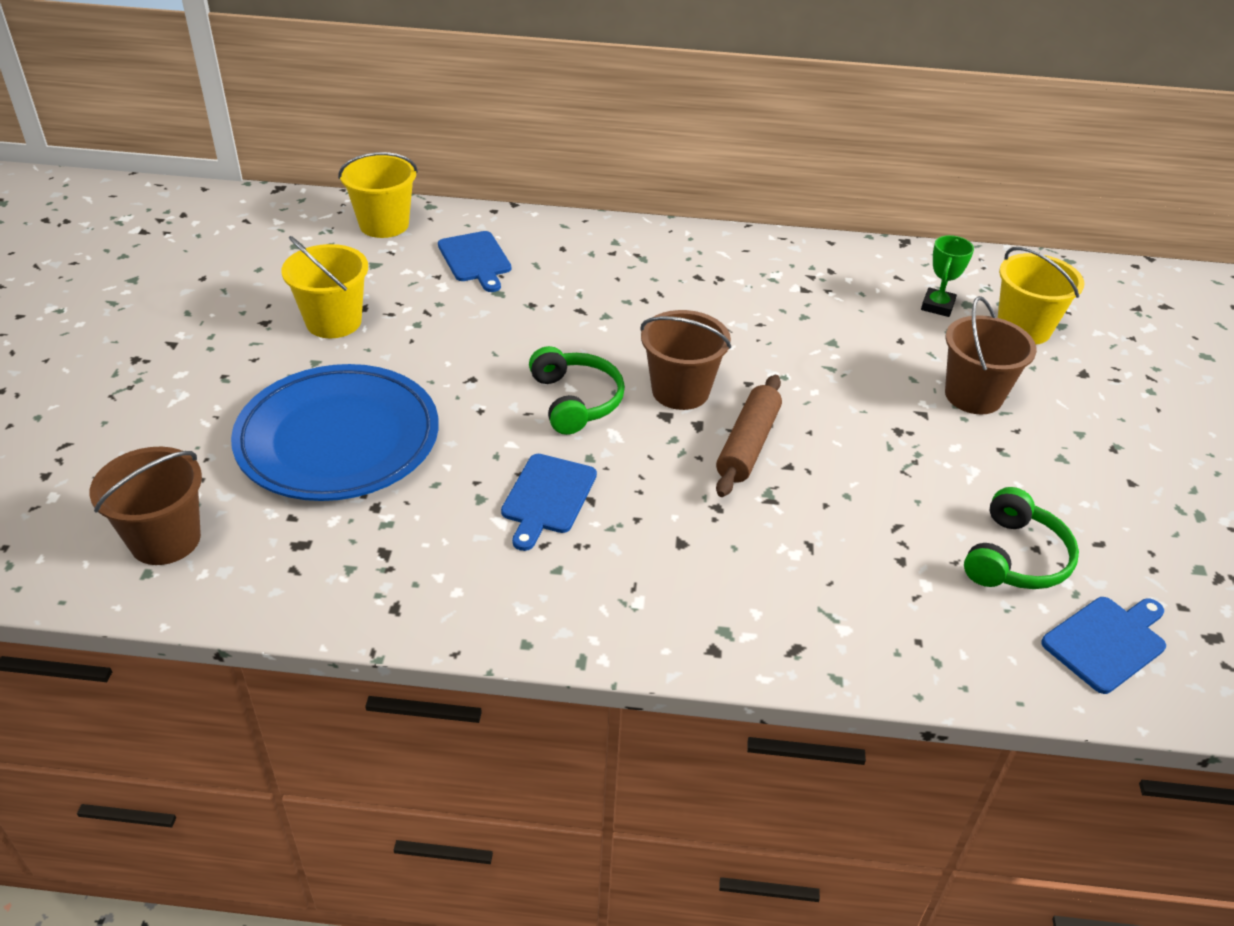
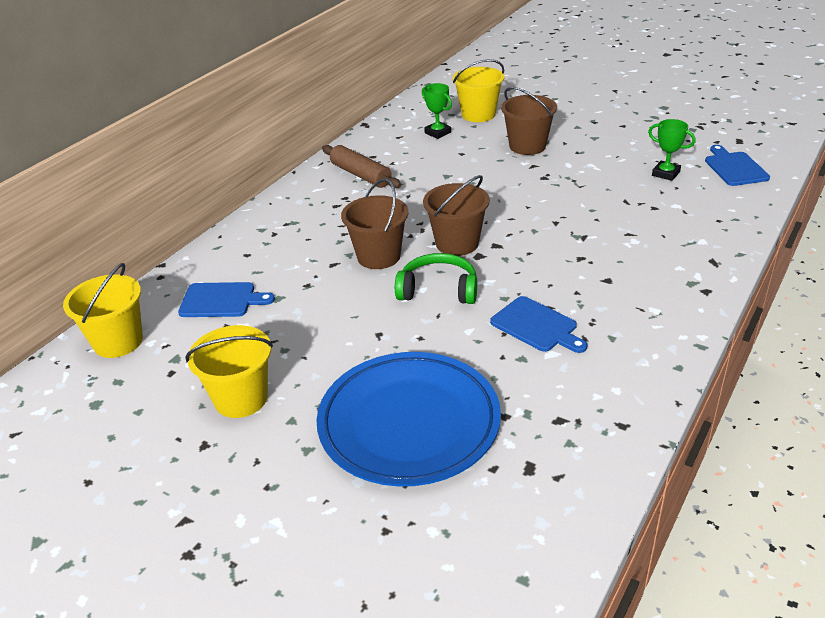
camera: 60 degrees left, 5 degrees down
(165, 540) = (483, 560): brown bucket -> brown bucket (379, 256)
(748, 445) = (527, 231): brown rolling pin -> brown rolling pin (360, 175)
(1015, 558) = (665, 173): green headphones -> green trophy

